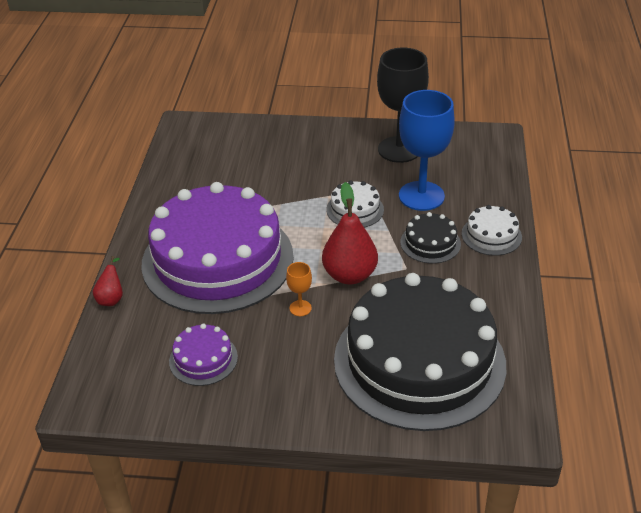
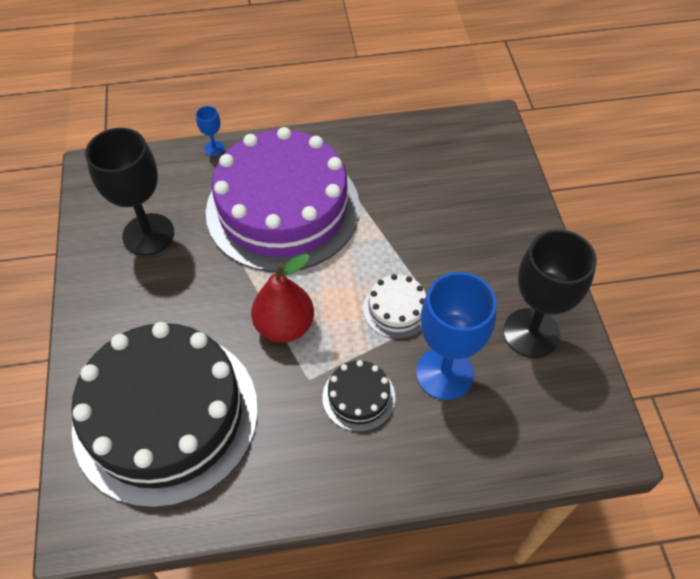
camera: 75 degrees right, 15 degrees up
(111, 298) = (214, 148): red pear -> blue goblet
(203, 359) = (148, 234): purple cake -> black goblet
(300, 308) = (226, 293): orange goblet -> none
(491, 235) = (391, 465): white cake -> none

